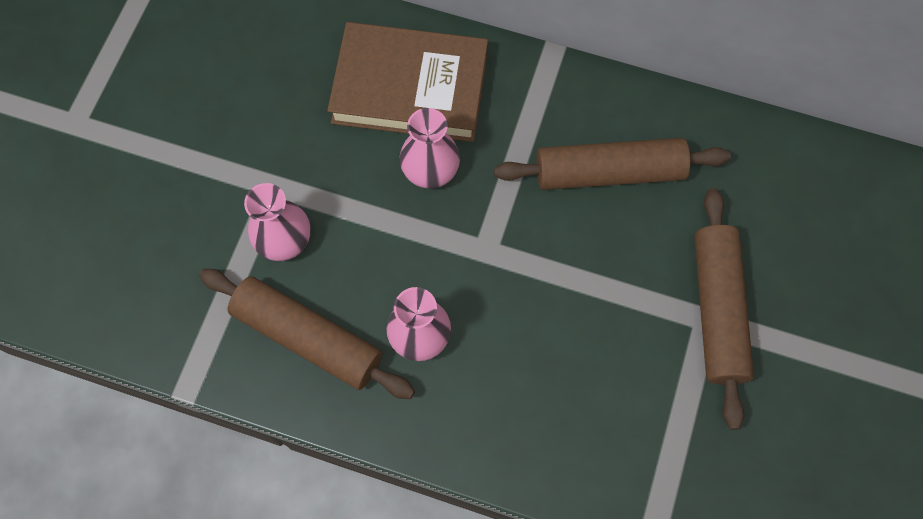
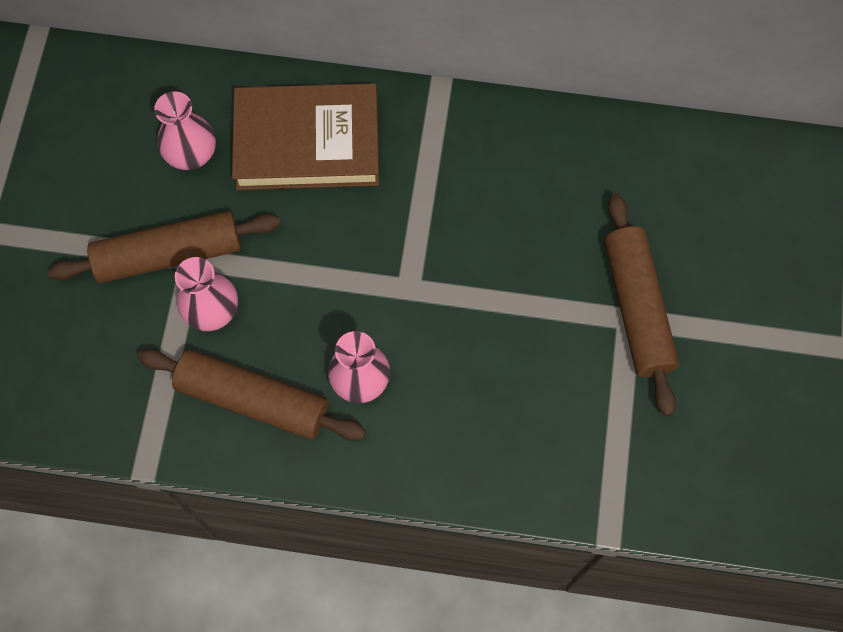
camera: 10 degrees left, 0 degrees up
(430, 170) = (342, 220): pink vase -> pink vase (191, 154)
(609, 173) = (514, 194): brown rolling pin -> brown rolling pin (169, 255)

